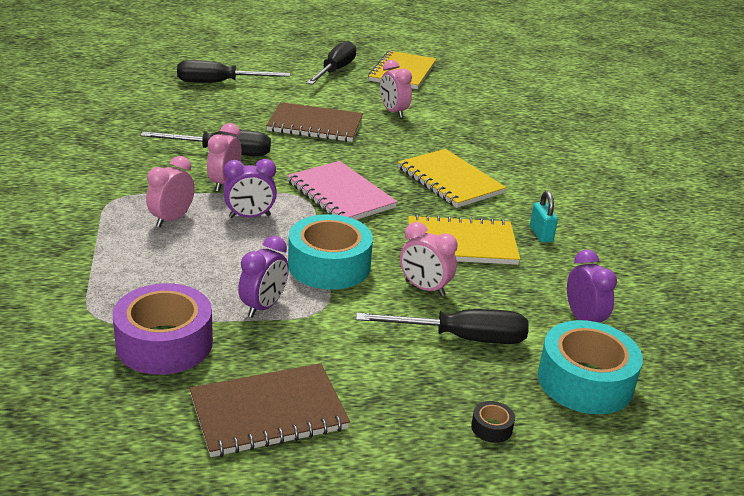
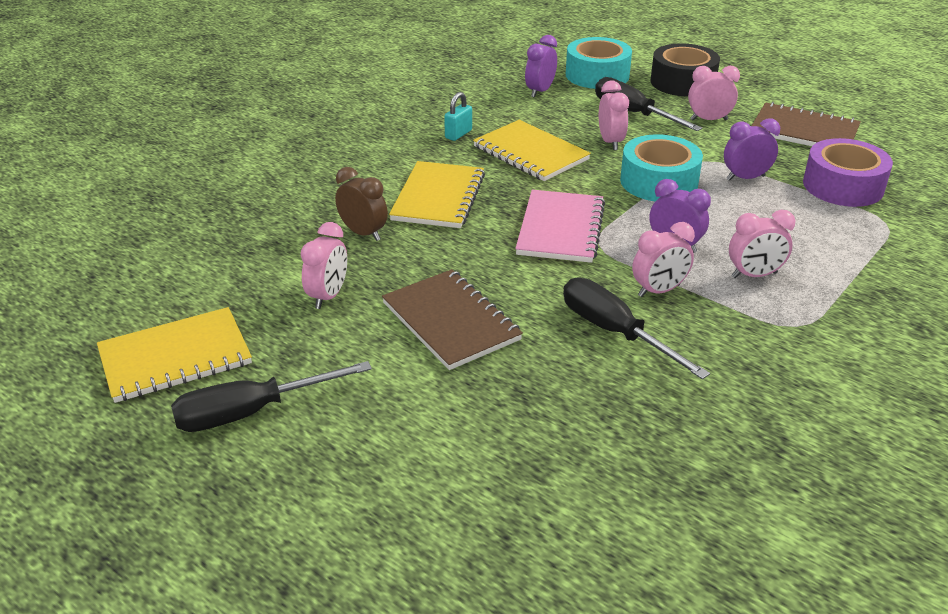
camera: 130 degrees left, 5 degrees up
(219, 83) = (457, 477): black screwdriver -> none
(383, 372) = (708, 120): none -> pink clock
(443, 143) = (363, 233): none -> brown clock
(491, 428) = (682, 82): black tape -> black tape, size x2.48

